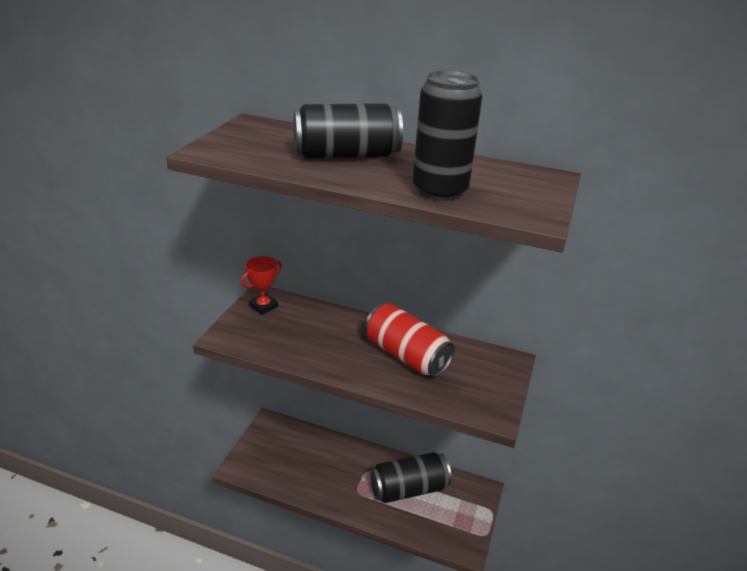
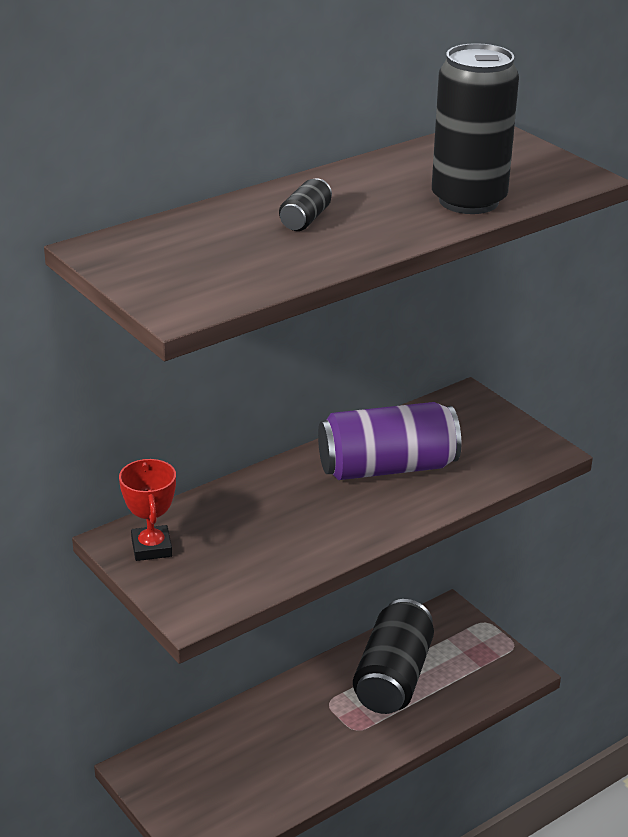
camera: 55 degrees left, 0 degrees up
(346, 155) = (305, 219): black can -> black can, size x0.43
(406, 355) = (387, 467): red can -> purple can

